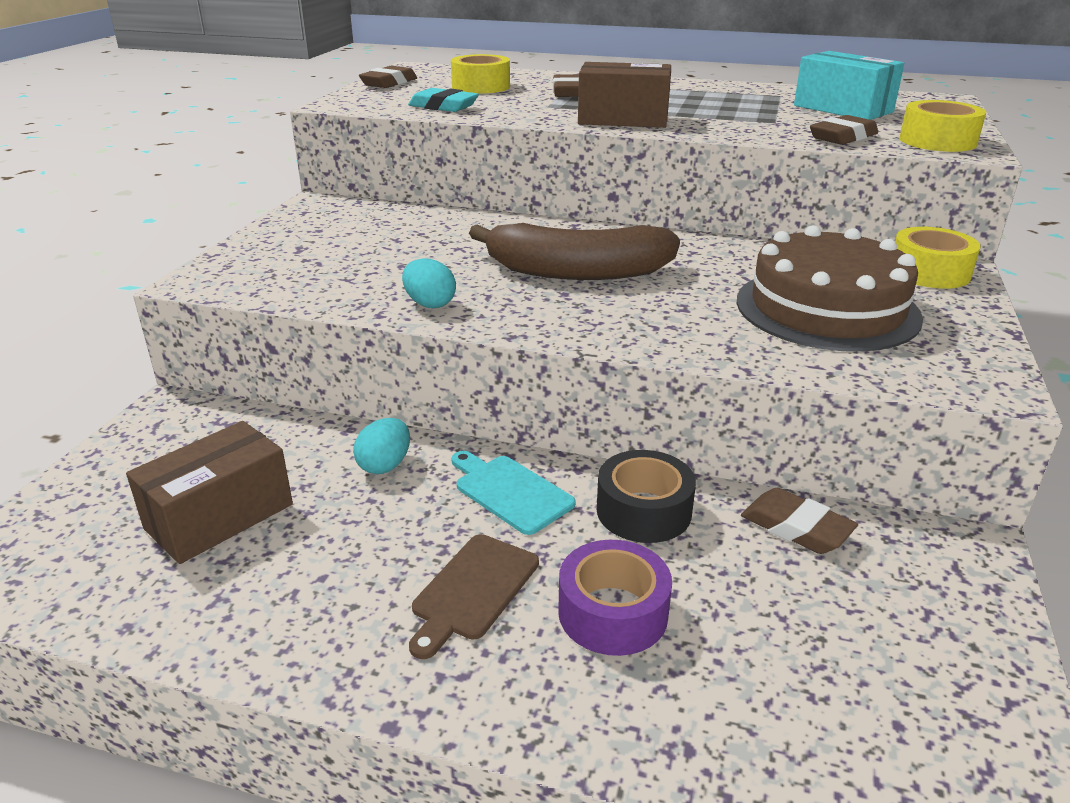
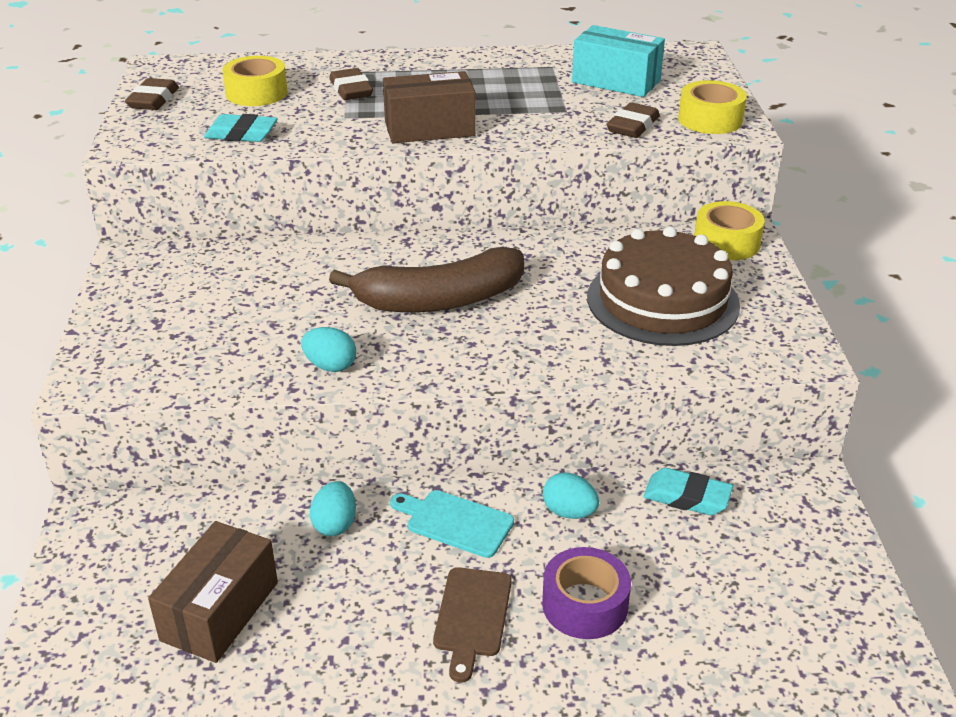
camera: 20 degrees left, 5 degrees up
(643, 511) = (569, 512): black tape -> turquoise egg
(796, 528) = (687, 497): brown eraser -> turquoise eraser

